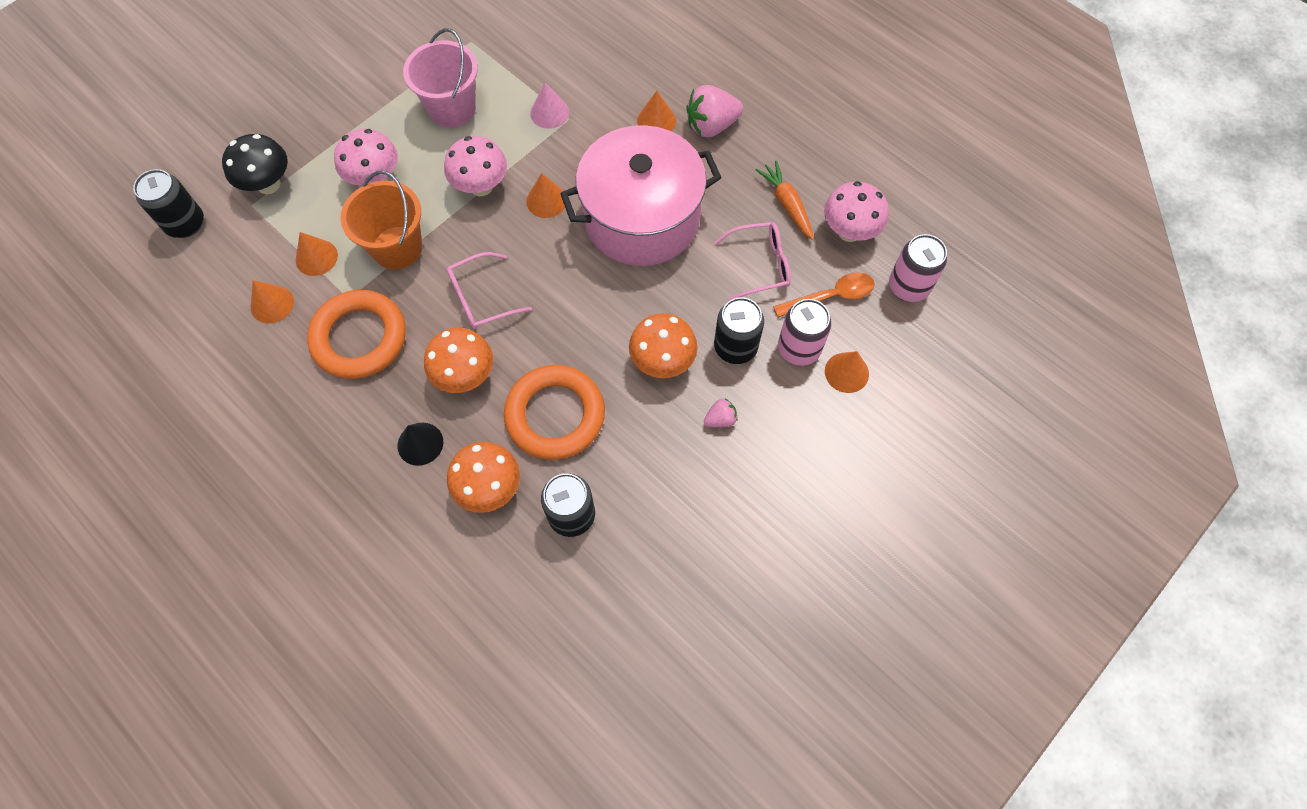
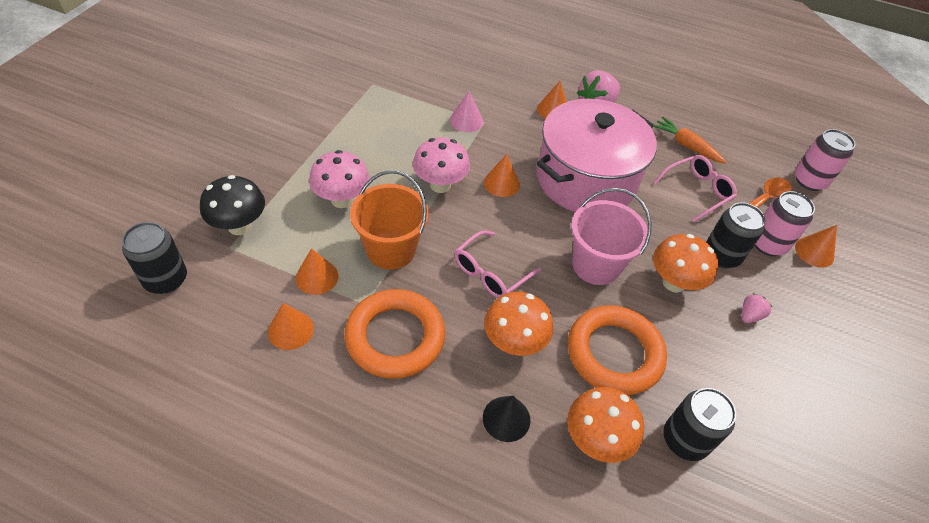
camera: 25 degrees left, 15 degrees down
(452, 108) = (383, 133): pink bucket -> pink bucket (596, 265)
(849, 231) = (742, 154): pink mushroom -> none

